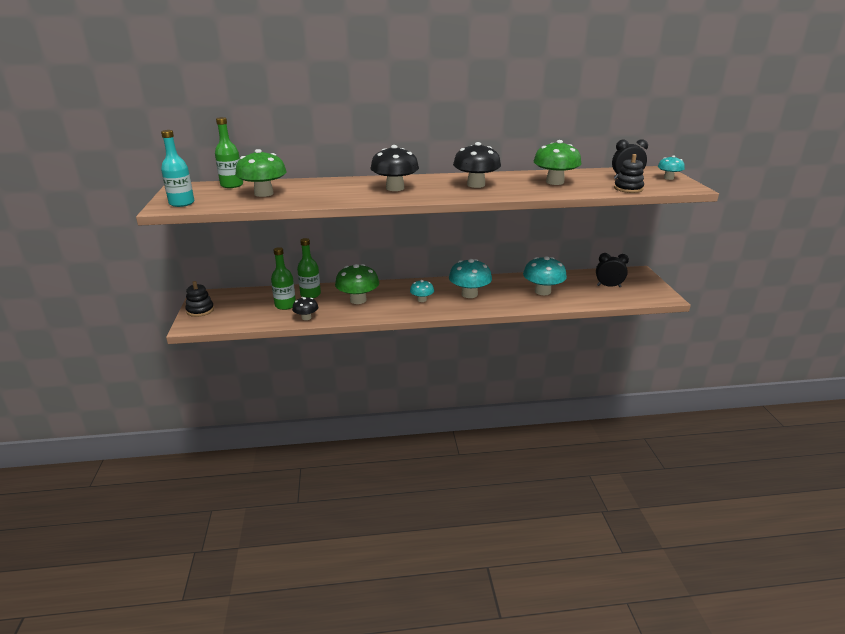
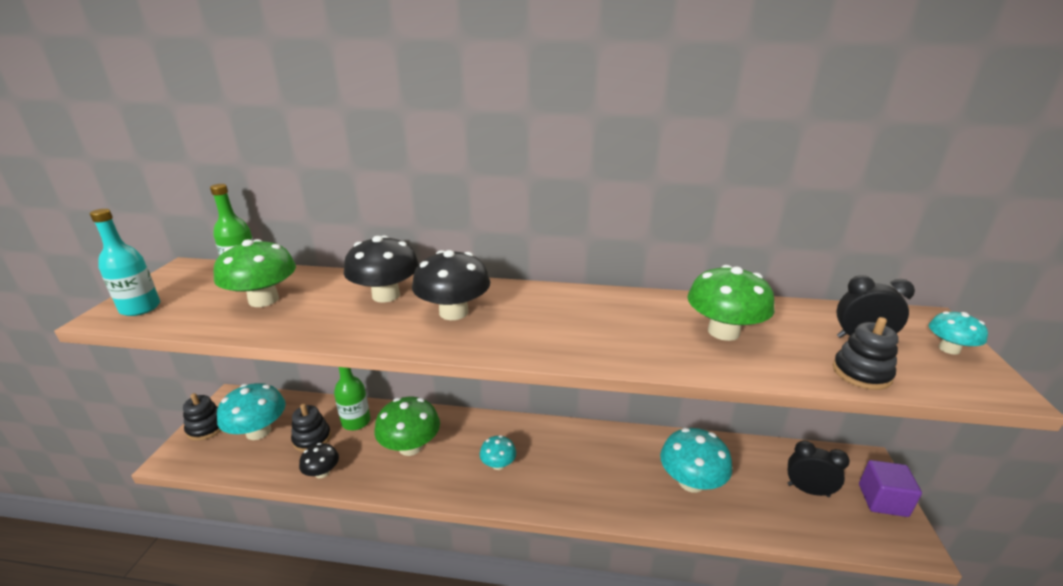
camera: 15 degrees right, 0 degrees up
(285, 305) = (312, 439): green bottle -> black stacking toy
(469, 294) = (573, 465): turquoise mushroom -> turquoise mushroom (258, 431)
(476, 185) = (584, 321): black mushroom -> black mushroom (386, 295)
(649, 284) = (882, 500): none -> purple cube

